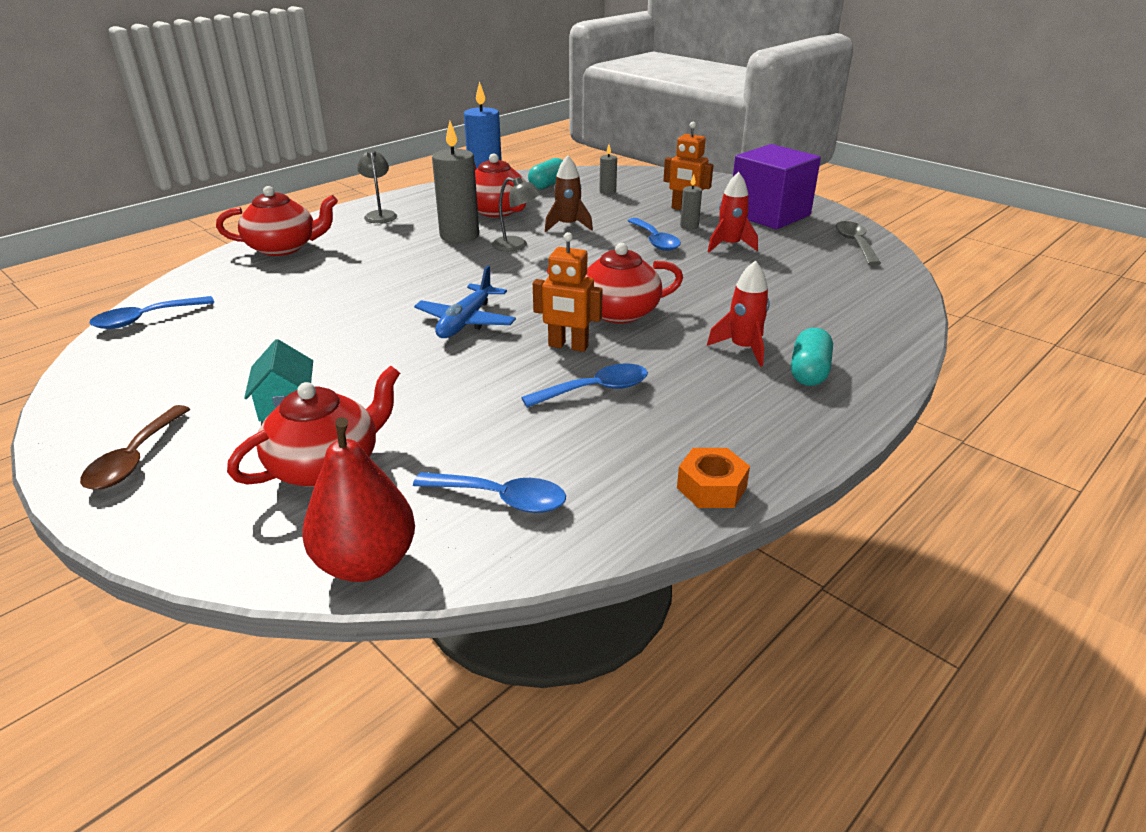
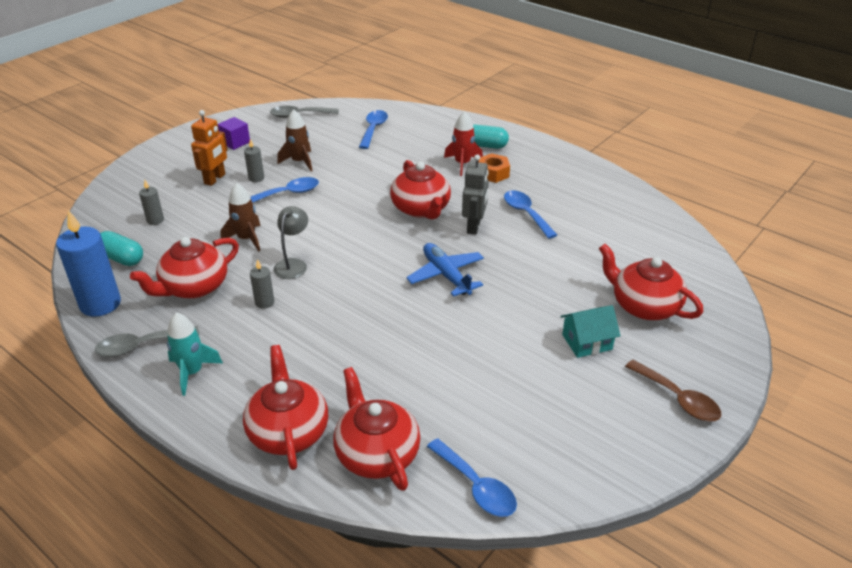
camera: 95 degrees left, 5 degrees up
(135, 458) = (677, 398): brown spoon -> brown spoon turned 45 degrees clockwise
(226, 279) = (376, 453): none -> red teapot
(366, 563) = (711, 274): red pear -> none
(380, 215) = (192, 372): grey lamp -> turquoise rocket
(424, 198) = (141, 346): none -> grey spoon
(459, 236) = (264, 302): grey candle -> grey candle, size x0.48
(466, 322) = (446, 275): blue plane -> blue plane turned 135 degrees counterclockwise
(500, 499) = (642, 238): blue spoon -> blue spoon (373, 129)
(568, 346) = (474, 226): orange robot -> grey robot
(711, 488) = (604, 178): orange nut -> orange nut (493, 173)
(729, 245) = (299, 162): red rocket -> brown rocket
(769, 214) = (235, 142): purple cube -> purple cube, size x0.44

